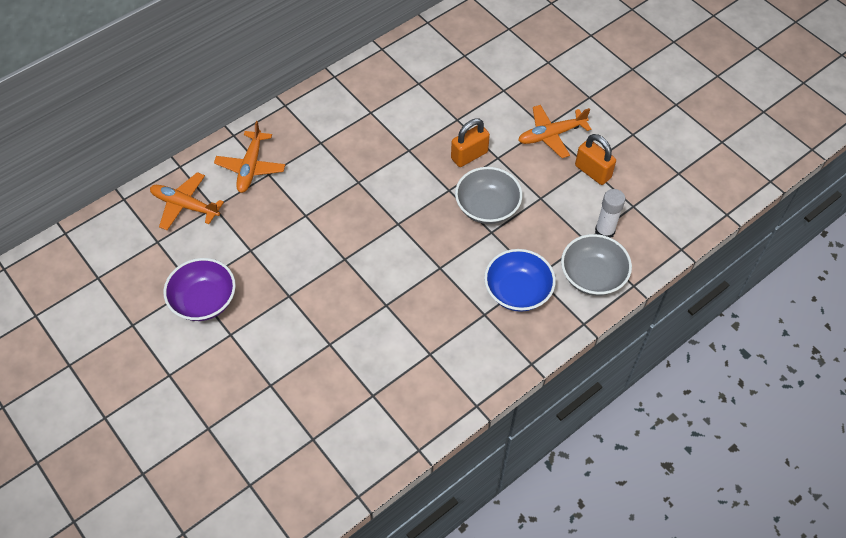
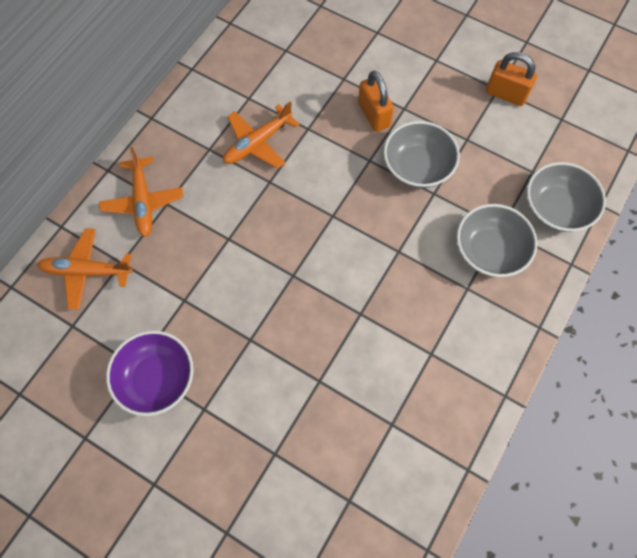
camera: 20 degrees left, 10 degrees up
(469, 155) = (374, 115): orange padlock -> orange padlock turned 60 degrees counterclockwise
(517, 291) = (489, 251): blue bowl -> grey bowl
(551, 135) = (447, 67): orange plane -> orange plane (257, 143)
(604, 231) = (546, 155): white glue stick -> none

